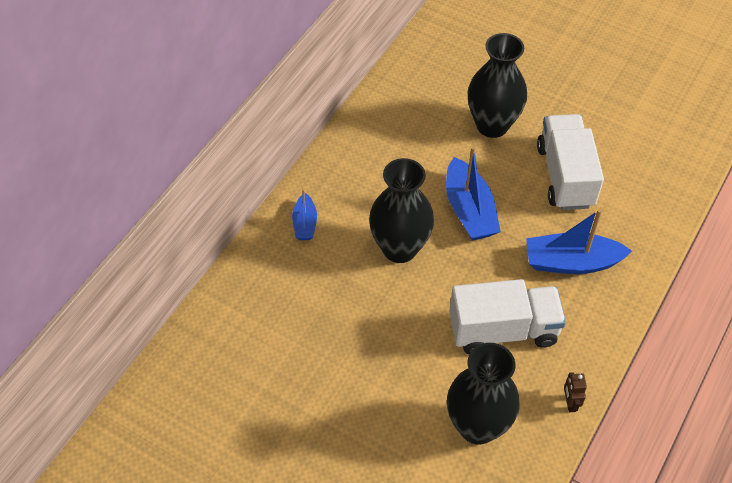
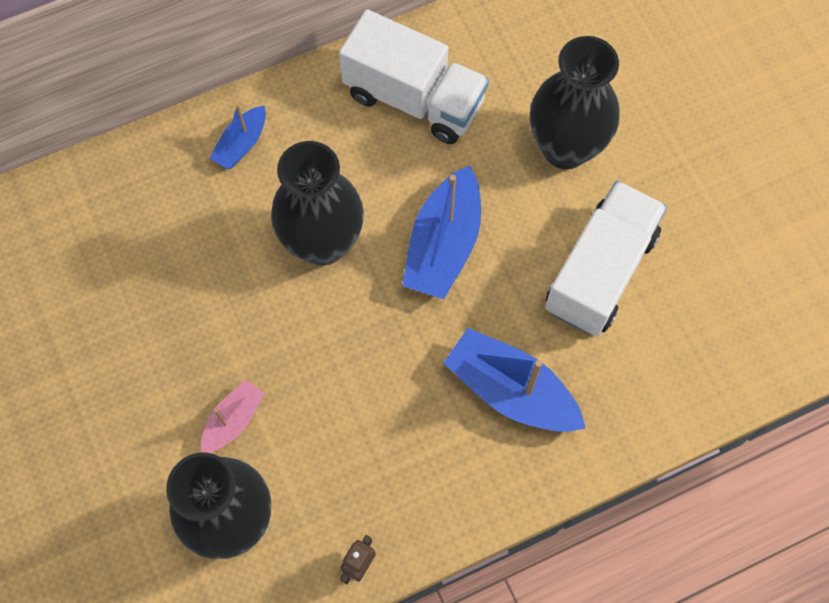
camera: 35 degrees right, 15 degrees up
(431, 373) = (233, 420): none -> pink boat
(503, 330) = (357, 423): white truck -> white truck (414, 98)

